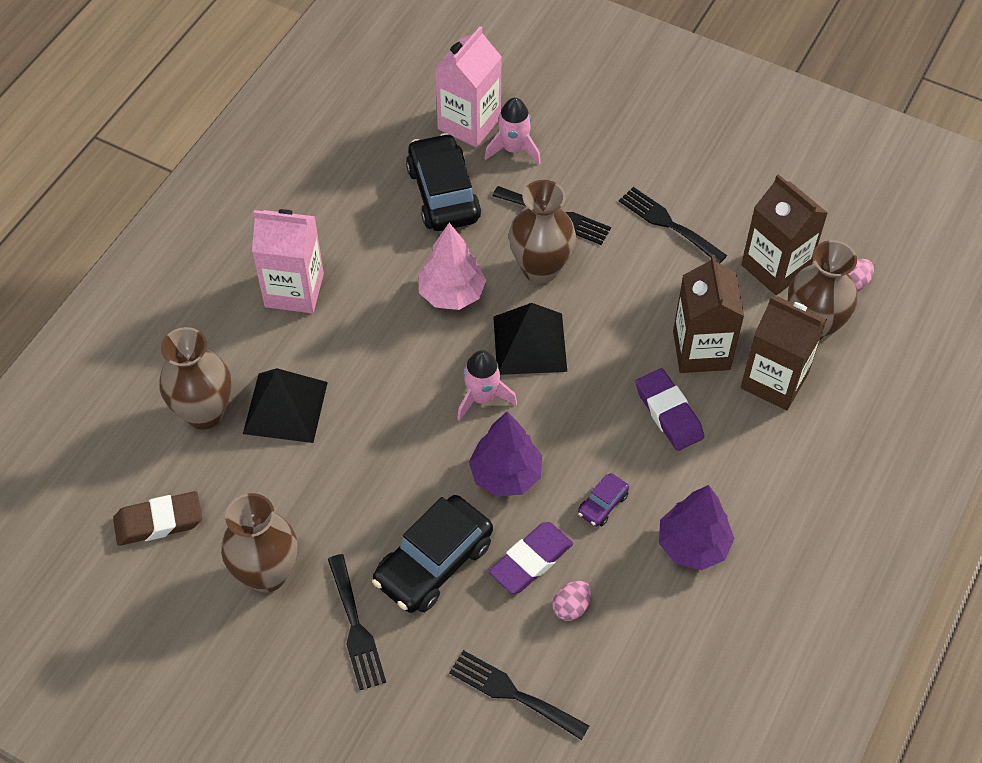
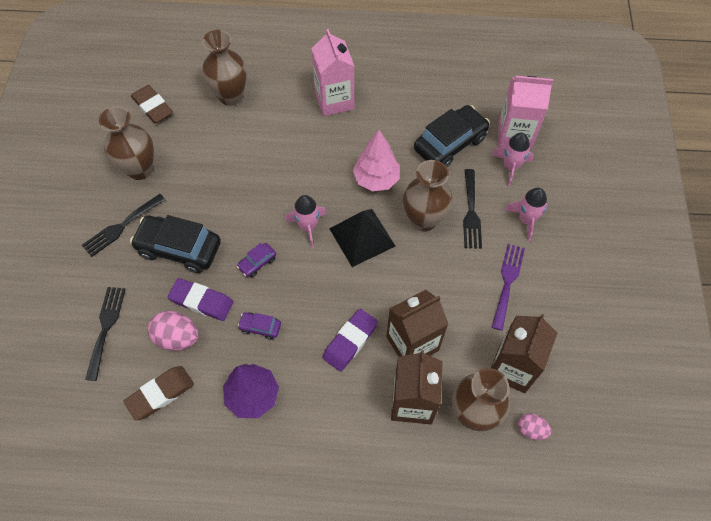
camera: 65 degrees right, 5 degrees up
(285, 407) = (252, 131): black pyramid -> none
(506, 475) = (257, 263): purple tree -> purple car
(571, 607) = (177, 338): pink egg -> pink egg, size x1.66
(595, 168) = (526, 220): none -> pink rocket
(643, 652) = (160, 394): none -> brown eraser
(668, 223) = (507, 282): black fork -> purple fork

